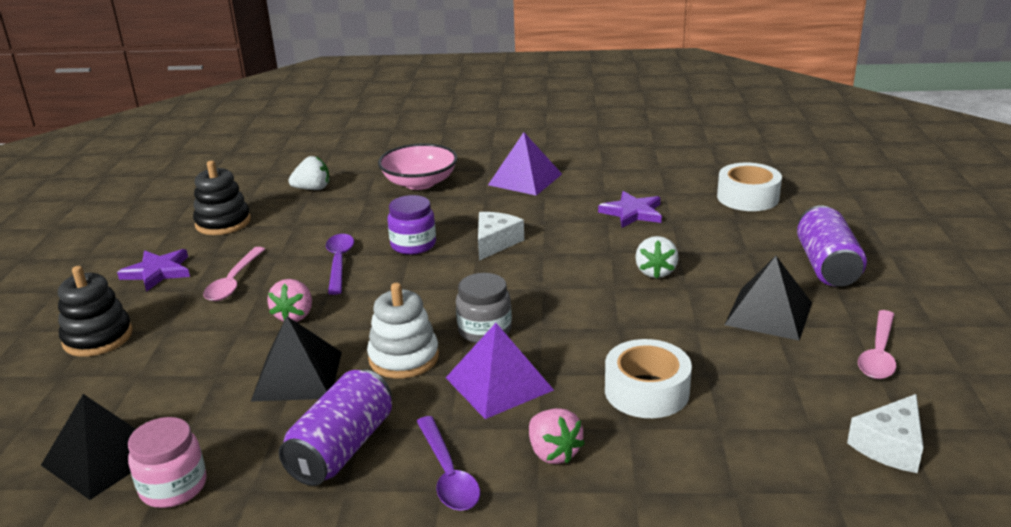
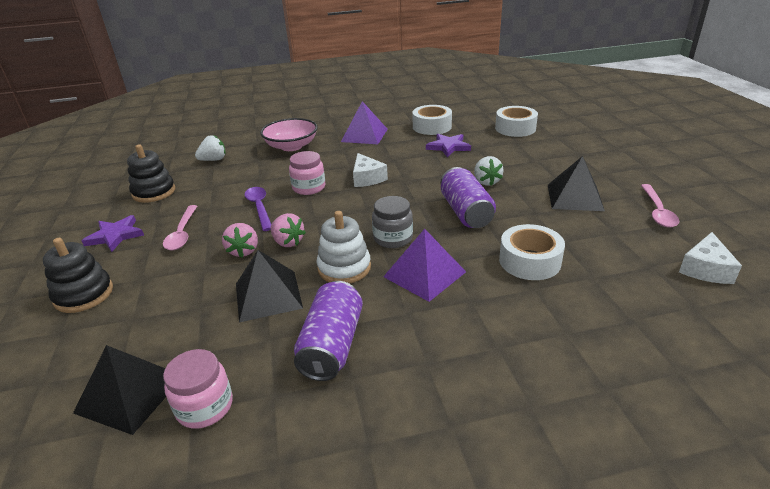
camera: 15 degrees left, 5 degrees up
(413, 245) = (309, 187): purple jar -> pink jar
(448, 474) = (425, 349): purple spoon -> none
(495, 243) = (367, 178): white cheese -> white cheese turned 150 degrees clockwise
(553, 453) = (492, 317): pink strawberry -> pink strawberry (288, 242)
(626, 179) = (432, 127): none -> white tape
(826, 266) = (590, 162): purple can -> purple can (465, 212)

